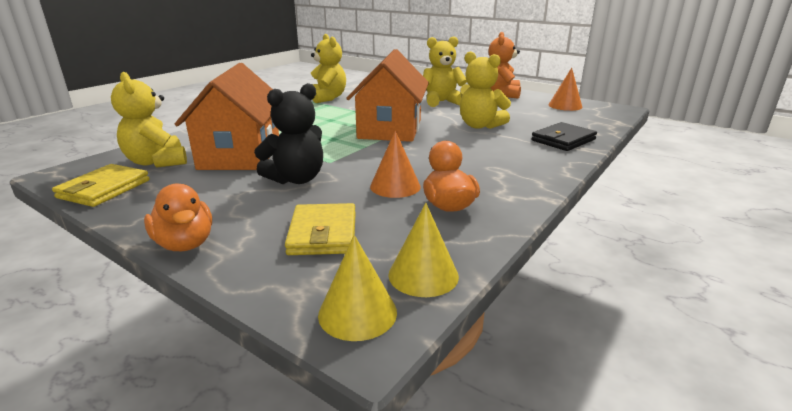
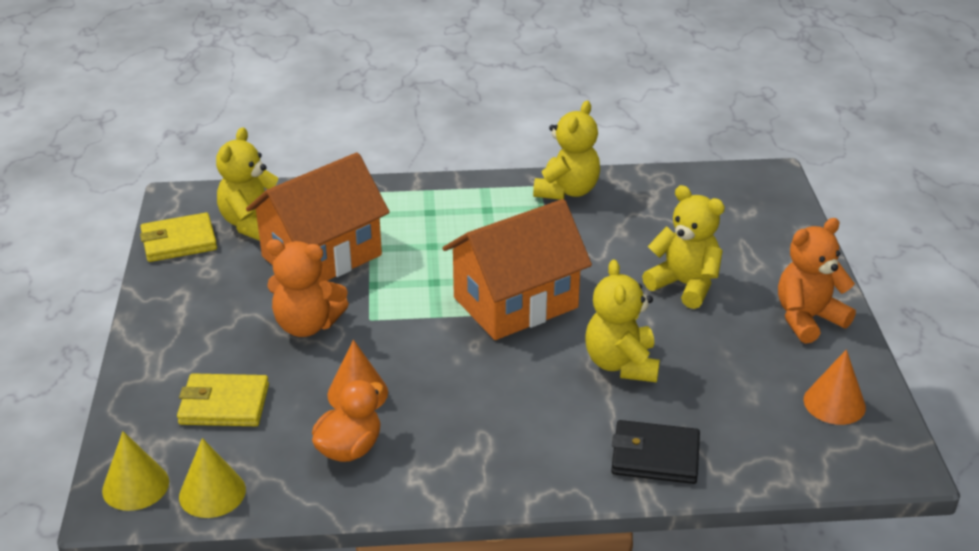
camera: 50 degrees right, 10 degrees up
(185, 244) = (143, 348): orange duck -> none
(296, 179) = (307, 325): black teddy bear -> orange teddy bear
(323, 233) = (224, 404): yellow wallet -> yellow wallet turned 45 degrees clockwise

